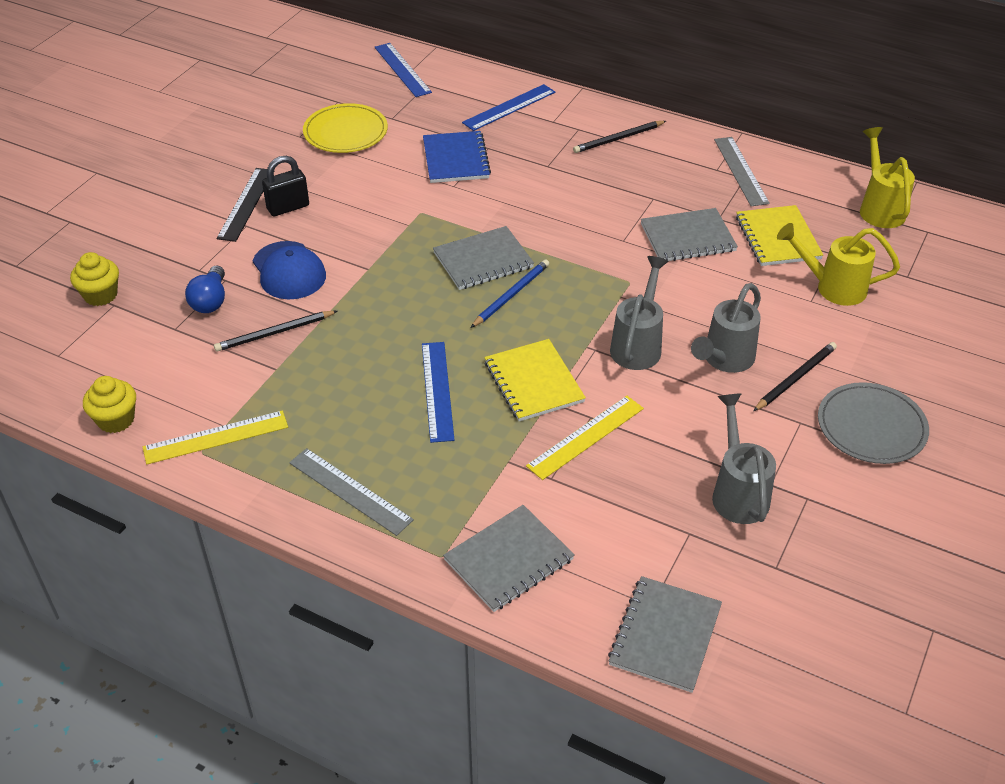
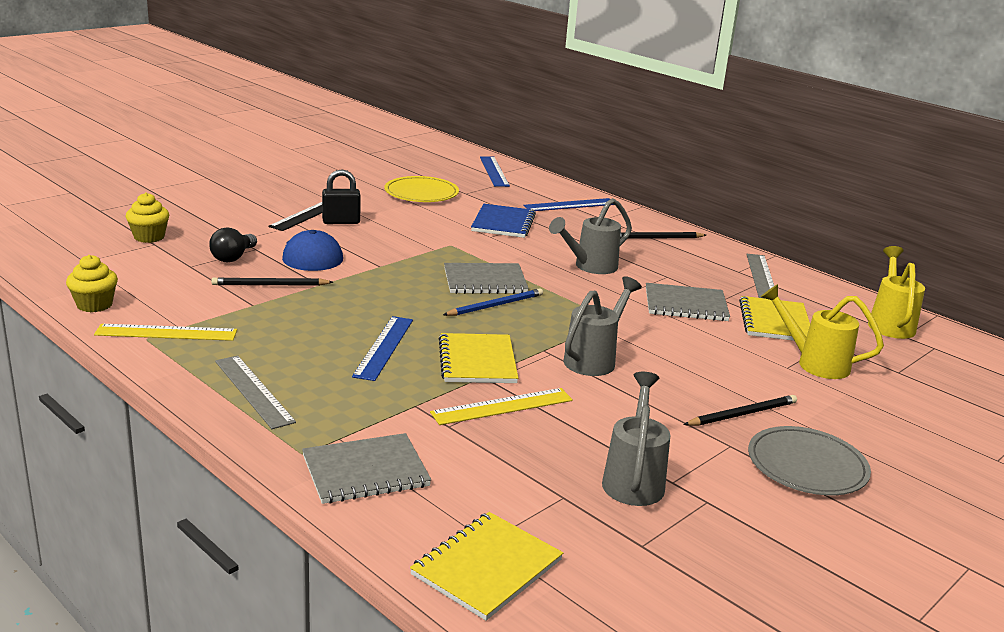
camera: 15 degrees right, 20 degrees down
(210, 301) = (233, 257): blue light bulb -> black light bulb
(665, 635) = (487, 567): grey notebook -> yellow notebook
(724, 360) = (674, 387): grey watering can -> grey watering can (590, 267)

